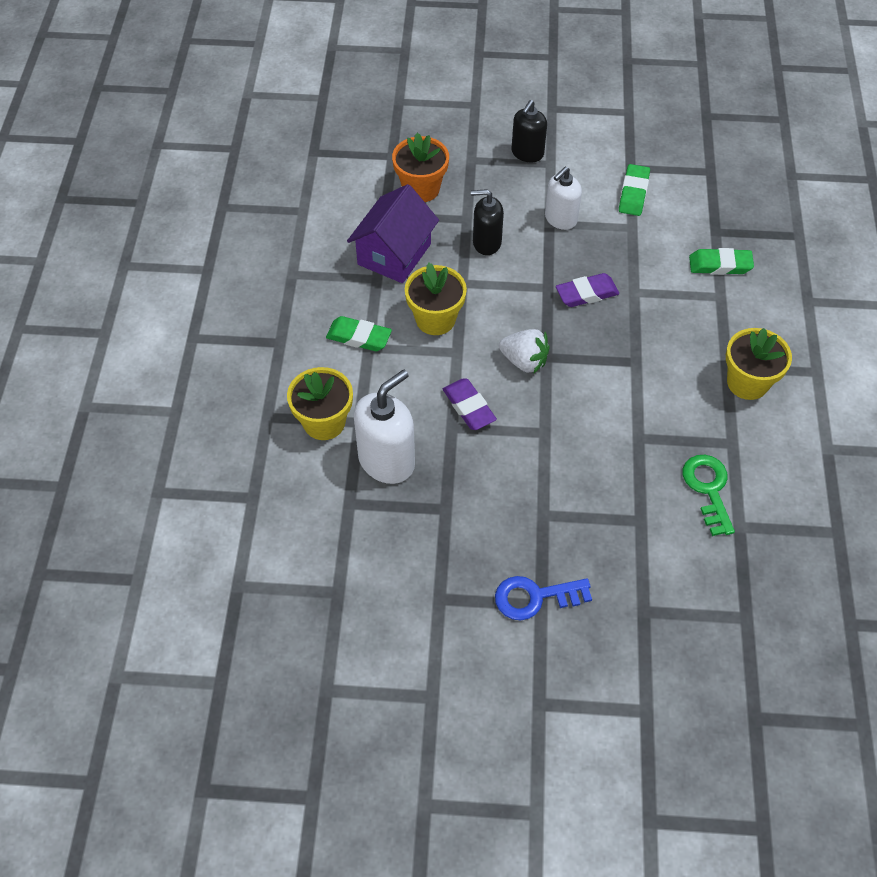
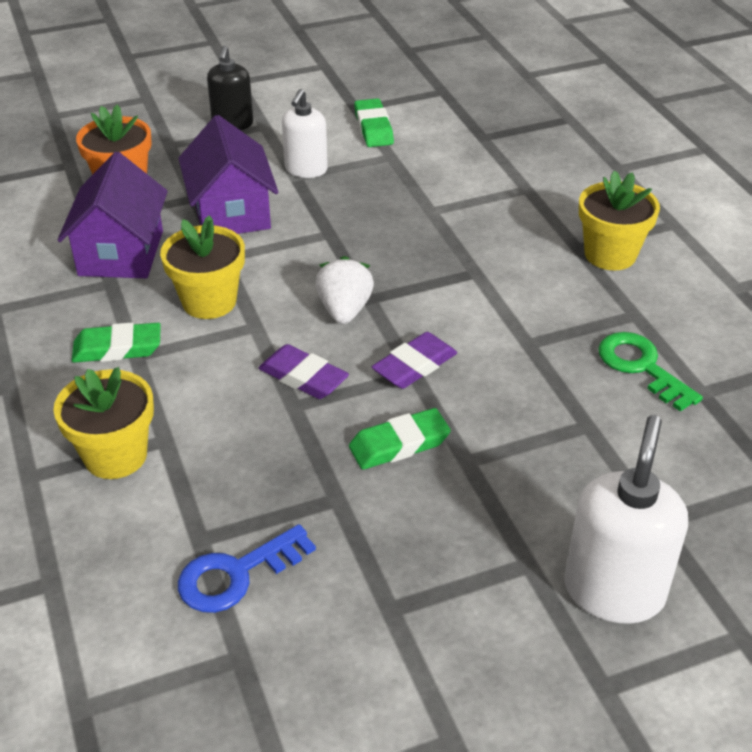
camera: 25 degrees left, 15 degrees down
(387, 461) = (227, 470): white soap dispenser -> white soap dispenser (614, 591)
(486, 243) = (231, 212): black soap dispenser -> purple house
(524, 361) = (344, 310): white strawberry -> white strawberry turned 90 degrees counterclockwise
(535, 597) = (515, 558): blue key -> blue key (236, 574)
(586, 293) = (378, 226): purple eraser -> purple eraser (414, 366)
(720, 265) = (507, 163): green eraser -> green eraser (399, 444)

